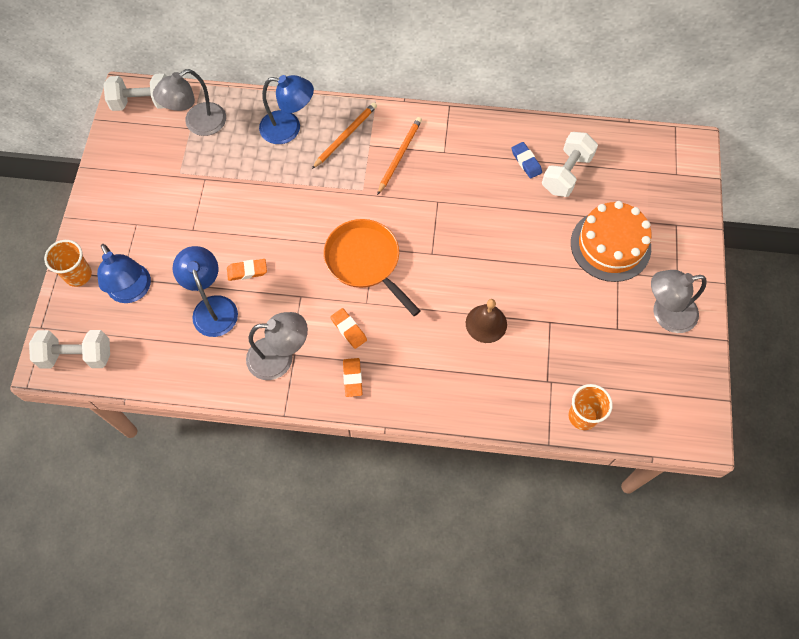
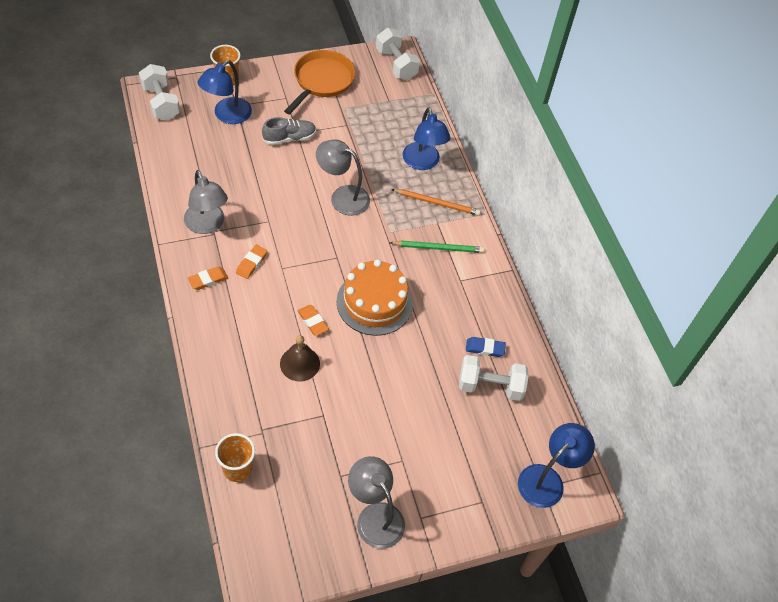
camera: 60 degrees right, 10 degrees down
(196, 239) = (289, 138): none -> grey shoe
(198, 124) = (395, 104): grey lamp -> grey lamp (342, 197)
(212, 307) = (234, 168): blue lamp -> blue lamp (547, 479)
(247, 271) = (275, 179): orange eraser -> orange eraser (312, 322)
(365, 261) = (321, 255): orange pan -> orange pan (322, 81)
(399, 155) = (438, 248): orange pencil -> green pencil
(526, 162) = (485, 348): blue eraser -> blue eraser turned 60 degrees clockwise
(610, 245) = (428, 446): orange cake -> orange cake (374, 302)

